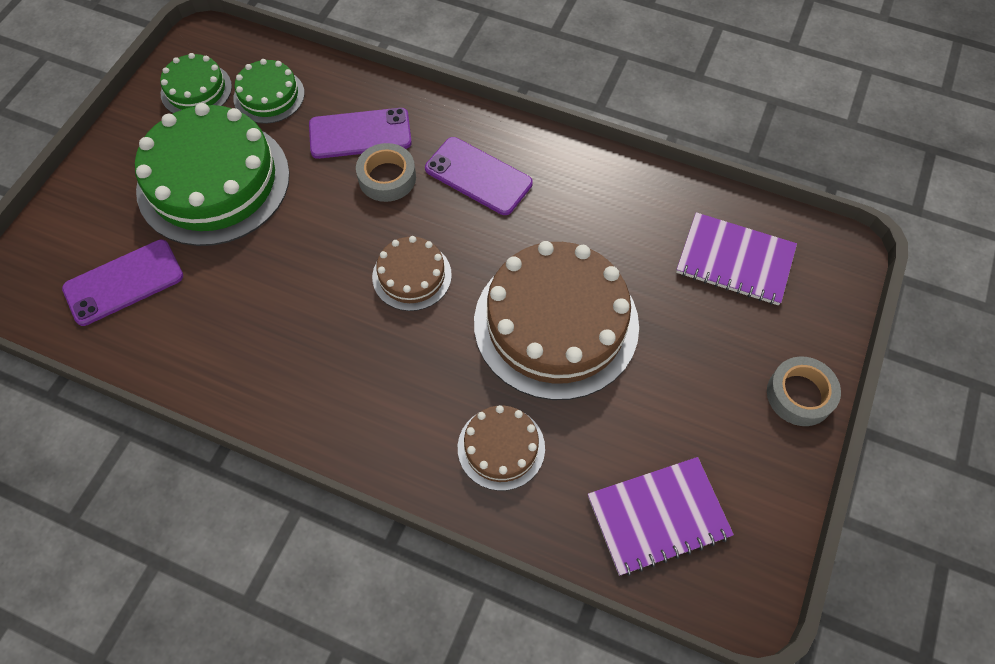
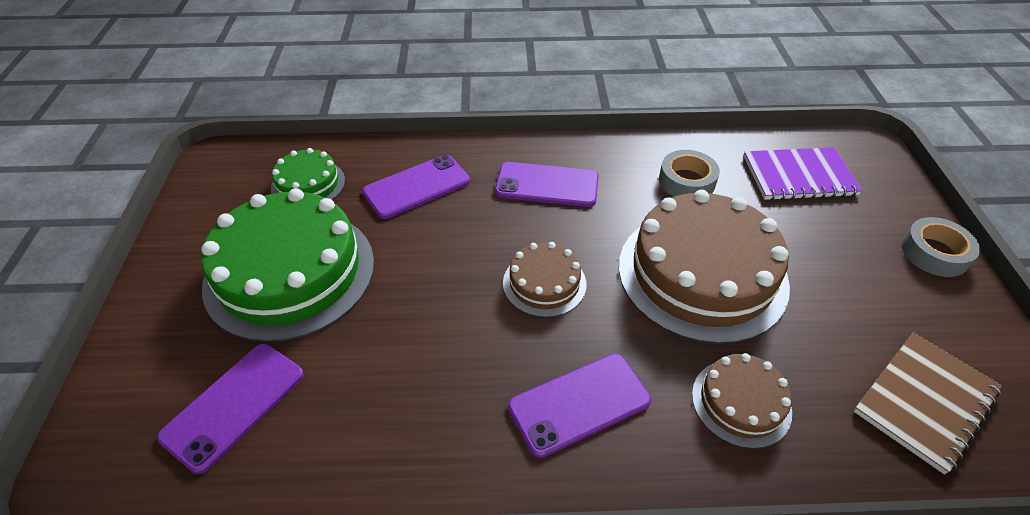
camera: 25 degrees left, 15 degrees down
(196, 90) = (228, 201): green cake -> none
(372, 391) = (579, 404): none -> purple phone
(387, 178) = (465, 212): grey tape -> grey tape (686, 181)
(658, 516) = (925, 401): purple notebook -> brown notebook

